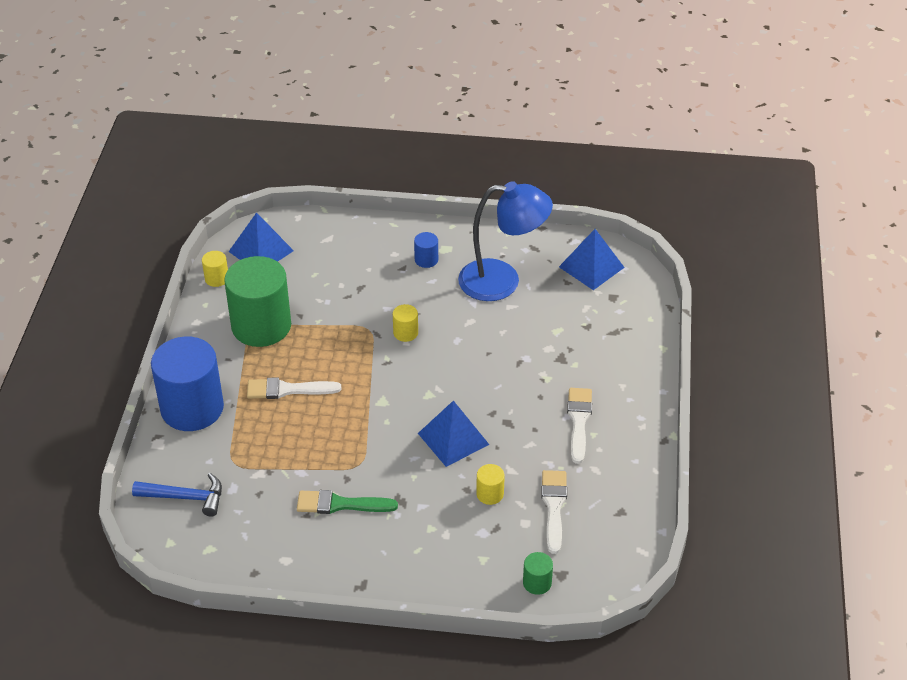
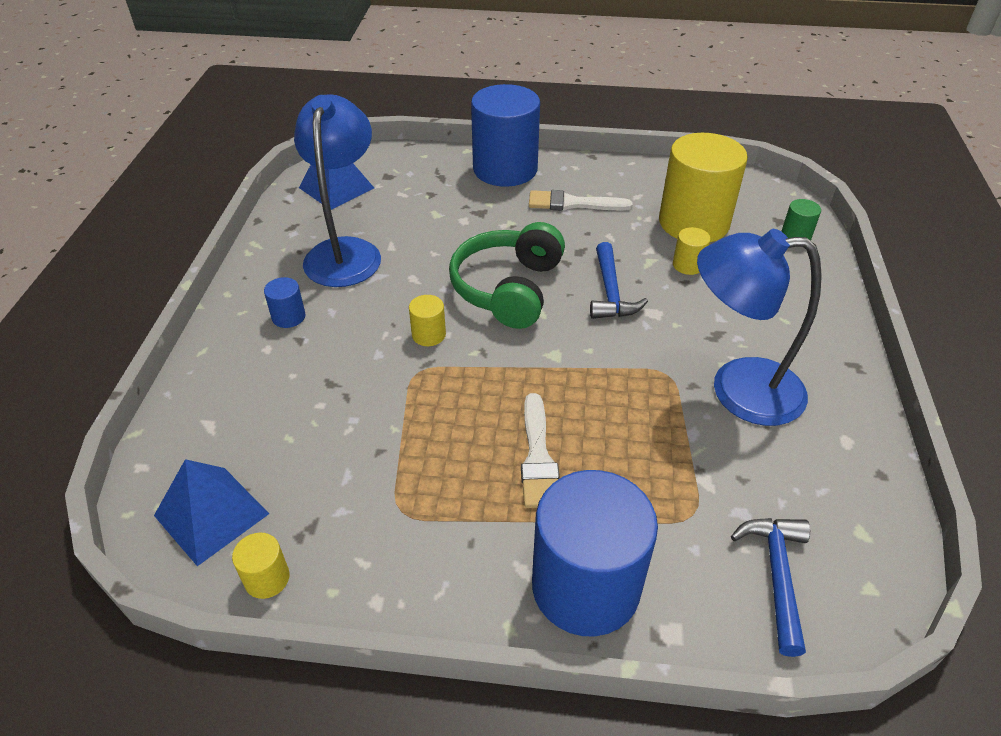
camera: 90 degrees left, 0 degrees up
(261, 326) = (397, 500): green cylinder -> none
(340, 504) = (738, 389): green brush -> blue lamp
(453, 438) = (610, 292): blue pyramid -> blue hammer
(457, 376) = (508, 289): none -> green headphones
(554, 506) = (693, 222): white brush -> yellow cylinder
(632, 375) = (505, 169): none -> blue cylinder

